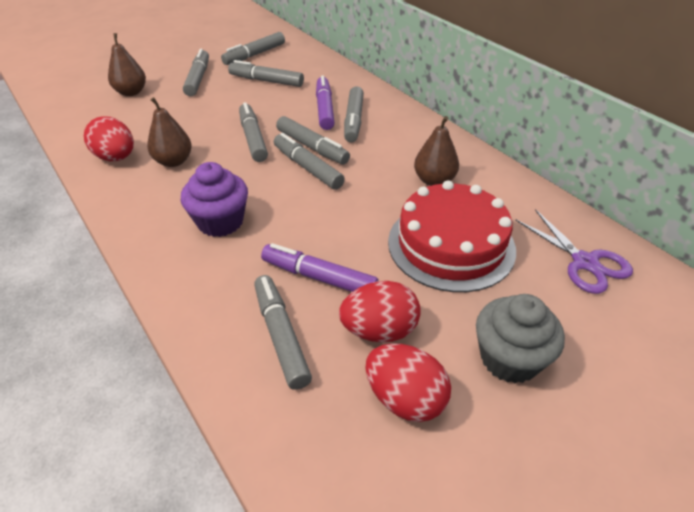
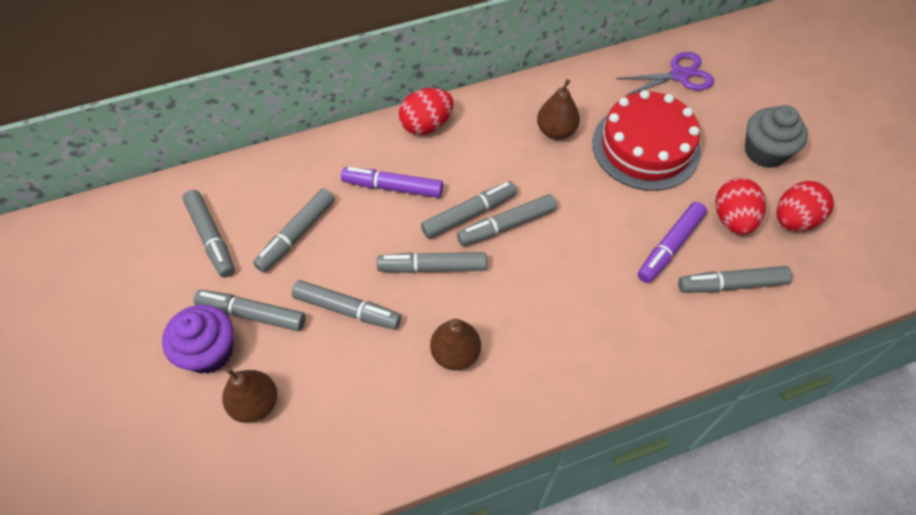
camera: 75 degrees left, 15 degrees up
(116, 158) = (427, 419): red egg -> red egg (426, 125)
(220, 222) = (579, 315): purple cupcake -> purple cupcake (209, 351)
(353, 120) = (428, 166): grey marker -> grey marker (347, 310)

